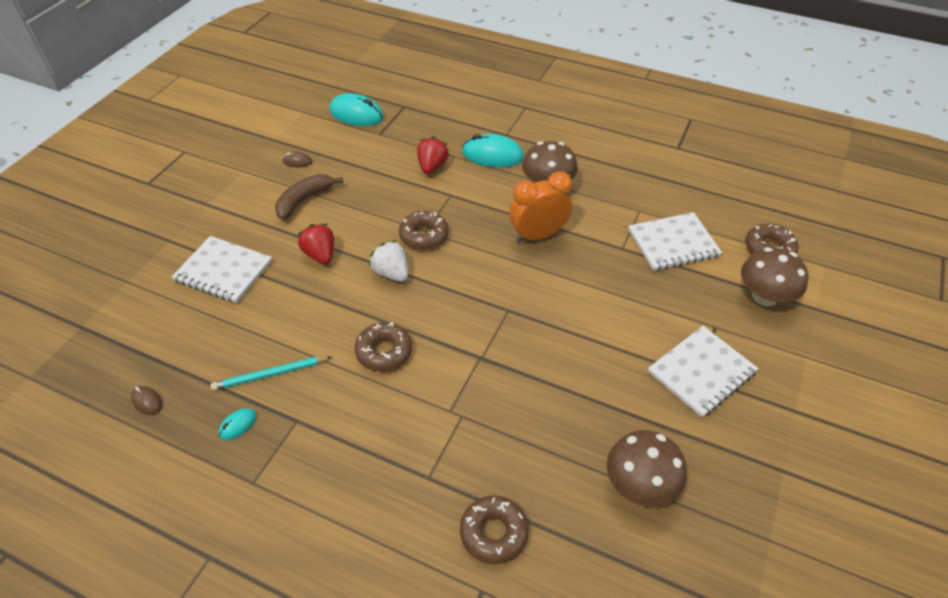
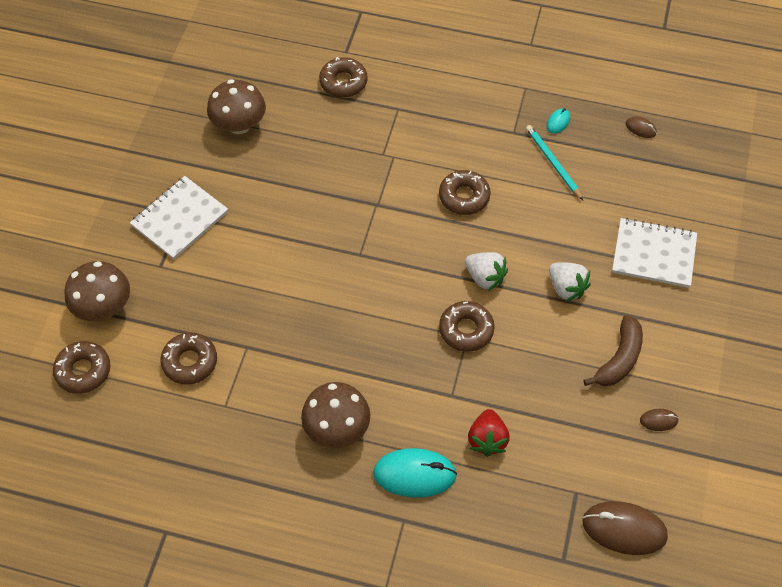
camera: 170 degrees right, 10 degrees up
(270, 374) = (553, 163): turquoise pencil -> turquoise pencil turned 90 degrees counterclockwise
(320, 255) = (566, 288): red strawberry -> white strawberry
(356, 114) = (624, 529): turquoise mouse -> brown mouse
(538, 235) = (340, 350): orange clock -> none
(673, 243) = (190, 362): white notebook -> brown donut

